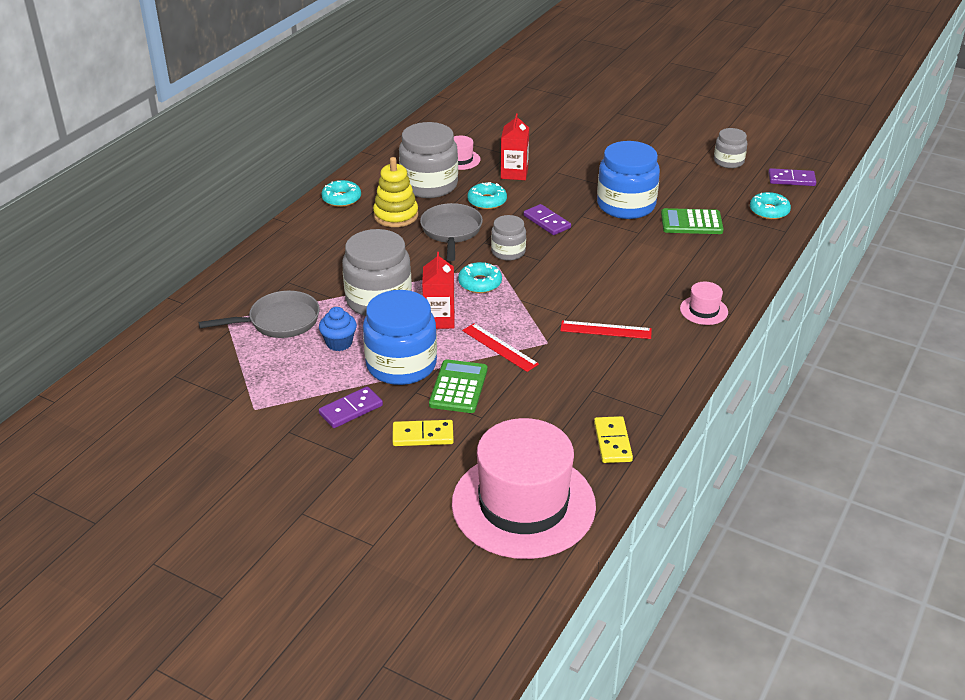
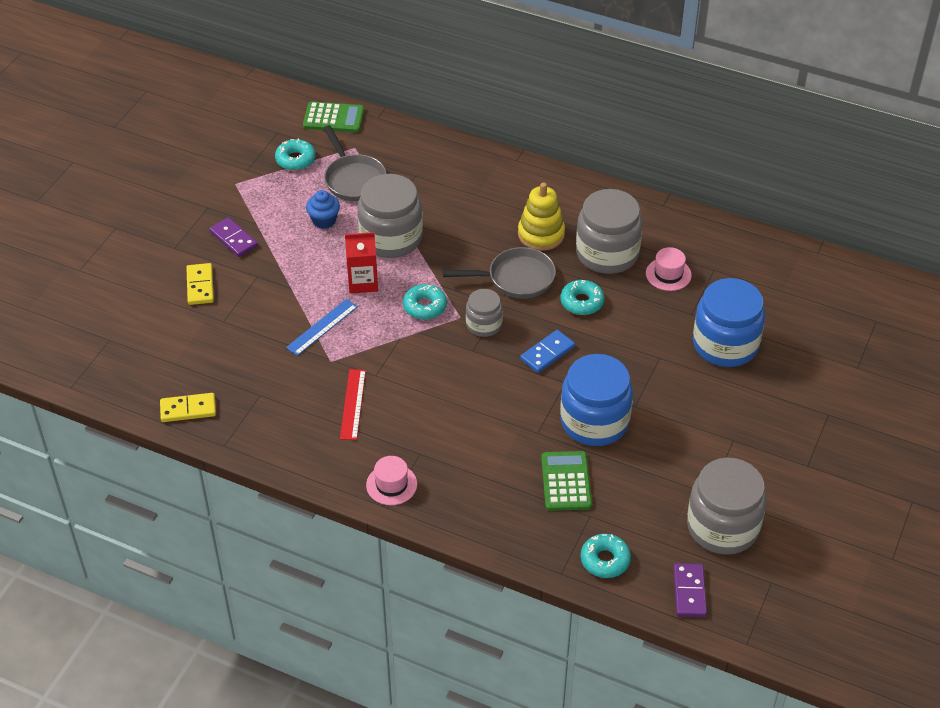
camera: 85 degrees right, 10 degrees up
(341, 199) = (566, 191): turquoise donut -> turquoise donut (295, 159)
(401, 365) = (294, 263): blue jar -> blue jar (725, 344)
(458, 387) = (263, 303): green calculator -> green calculator (333, 118)
(500, 347) = (322, 327): red ruler -> blue ruler
(514, 173) = (648, 321): red carton -> none
(523, 504) = (115, 353): pink hat -> none
(547, 222) = (547, 353): purple domino -> blue domino
(728, 161) = (722, 527): grey jar -> grey jar, size x1.82

